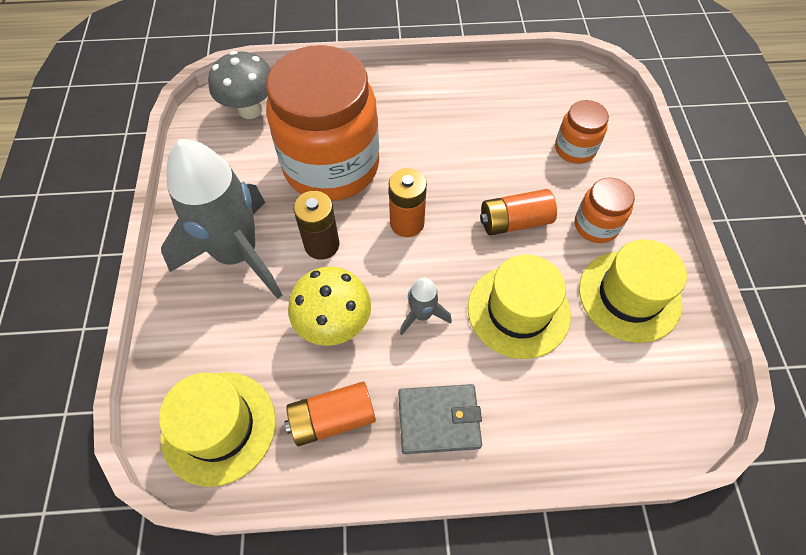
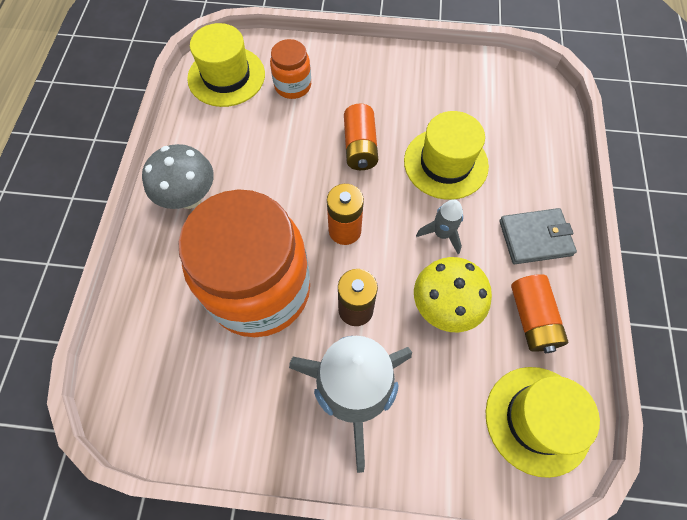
camera: 80 degrees left, 5 degrees up
(250, 110) = (150, 371): grey mushroom -> grey mushroom (189, 198)
(438, 420) = (535, 238): grey wallet -> grey wallet turned 75 degrees clockwise
(596, 225) = (374, 92): orange jar -> none
(629, 296) = (441, 89): yellow hat -> yellow hat (226, 76)

